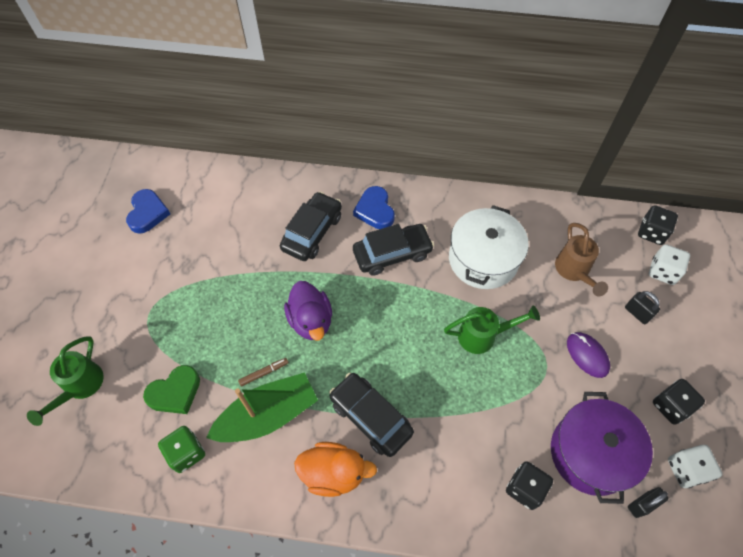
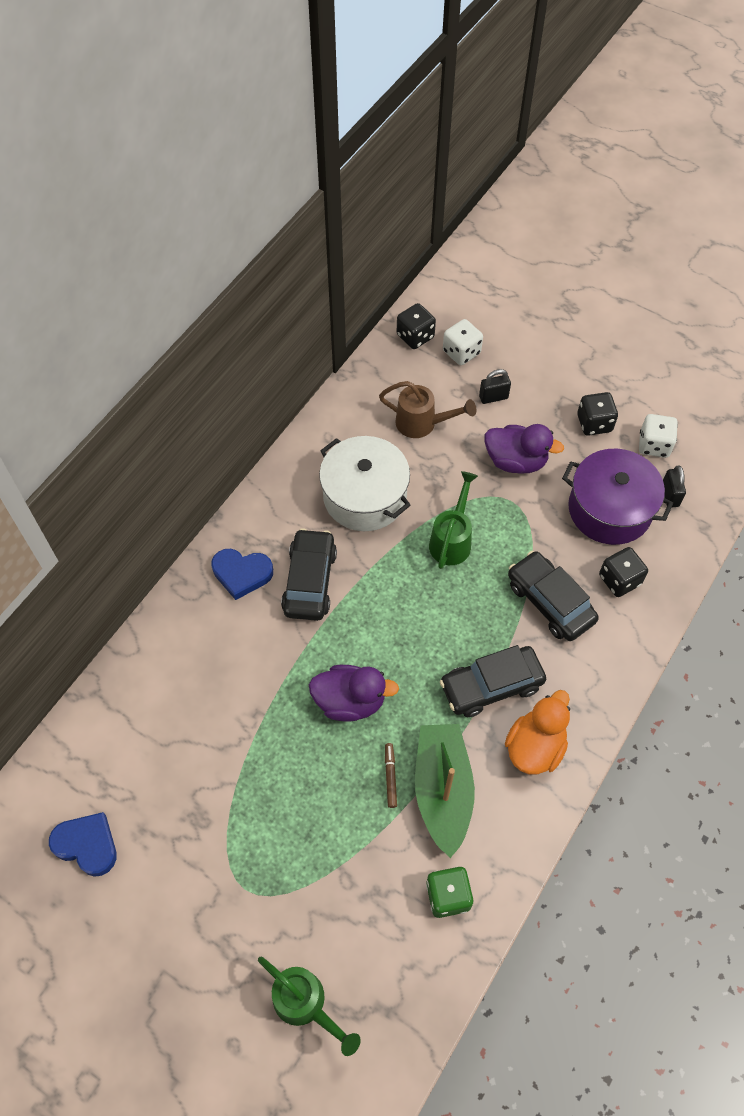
camera: 65 degrees left, 0 degrees up
(175, 392) = (368, 886): green heart -> none
(312, 232) = (233, 654): black car -> black car (550, 602)
(587, 355) = (516, 461): purple mouse -> purple duck

